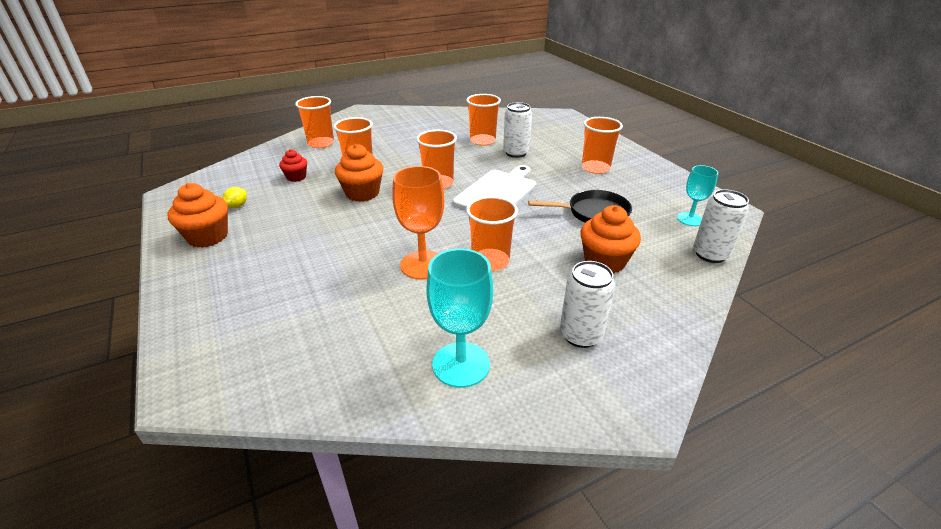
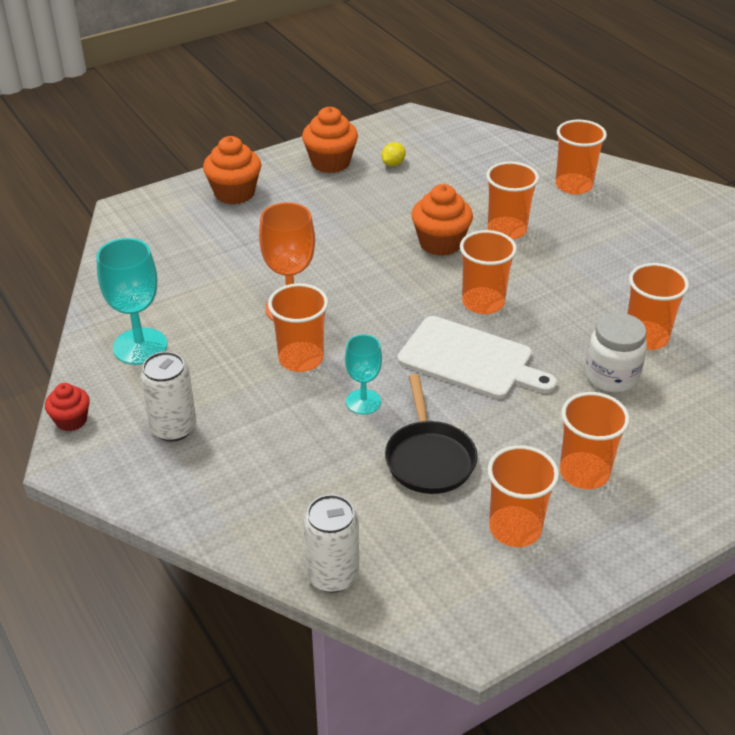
camera: 85 degrees right, 5 degrees up
(237, 206) = (393, 164): yellow lemon -> yellow lemon turned 75 degrees counterclockwise
(296, 177) = (469, 187): red cupcake -> red cupcake (71, 420)
(516, 153) = (611, 376): white can -> white jar
(604, 261) = (307, 459): orange cupcake -> orange cupcake (234, 193)
(645, 191) = (515, 528): none -> orange cup
(690, 219) = (430, 571): turquoise goblet -> turquoise goblet (363, 402)

